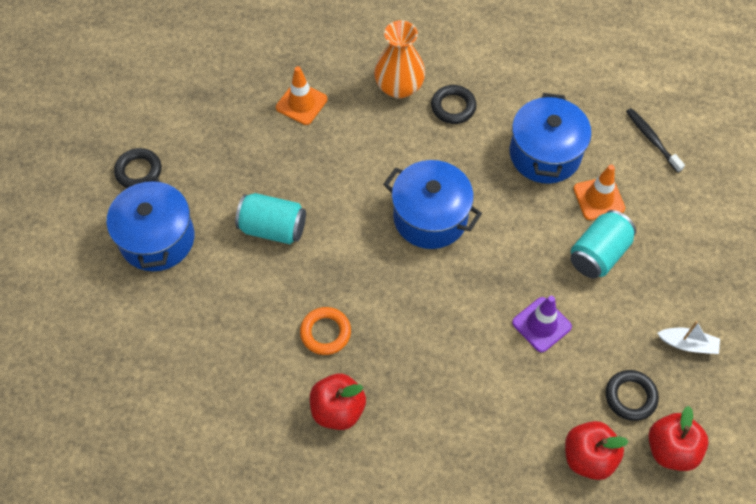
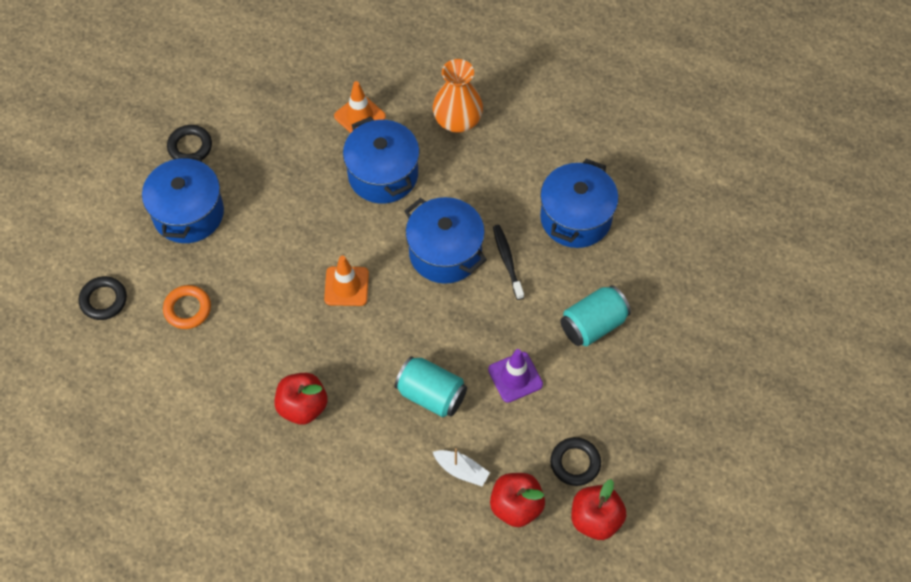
camera: 15 degrees right, 0 degrees up
(273, 228) = (296, 228): turquoise can -> turquoise can (431, 395)
(325, 333) = (313, 335): orange ring -> orange ring (187, 309)
(343, 155) = (383, 174): none -> blue pot
(453, 107) = (503, 152): black ring -> black ring (103, 300)
(598, 198) = (612, 273): orange traffic cone -> orange traffic cone (346, 286)
(652, 139) = (686, 228): black toothbrush -> black toothbrush (507, 261)
(688, 344) = (647, 429): white boat -> white boat (461, 470)

